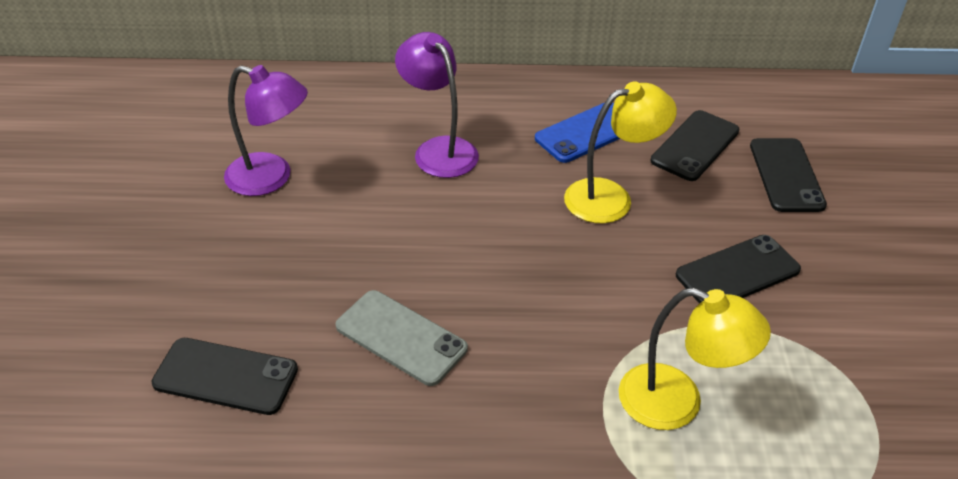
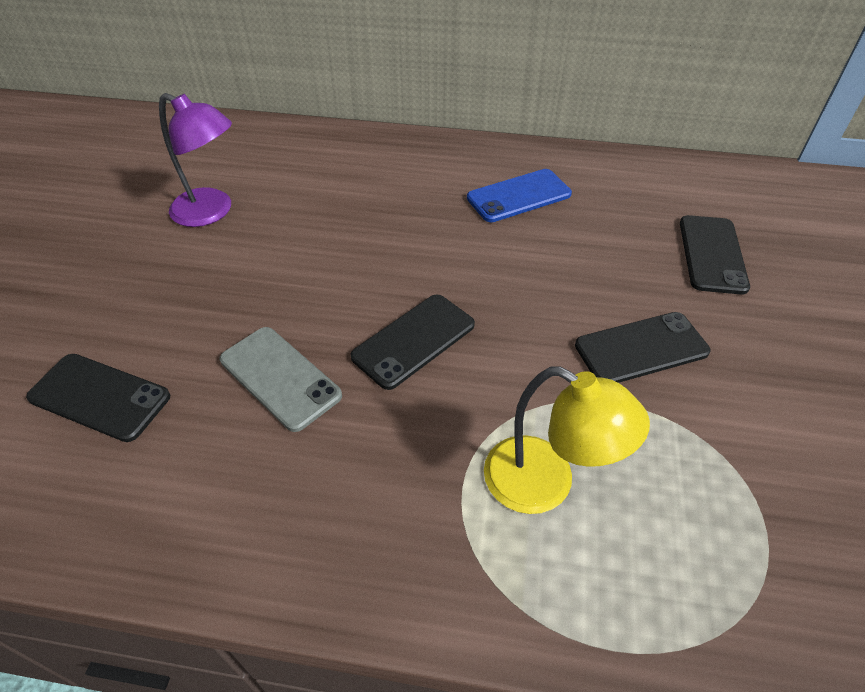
camera: 10 degrees right, 5 degrees up
(438, 149) = (373, 200): purple lamp -> none
(611, 197) = (527, 260): yellow lamp -> none
(695, 146) = (623, 217): black phone -> black phone (413, 340)

